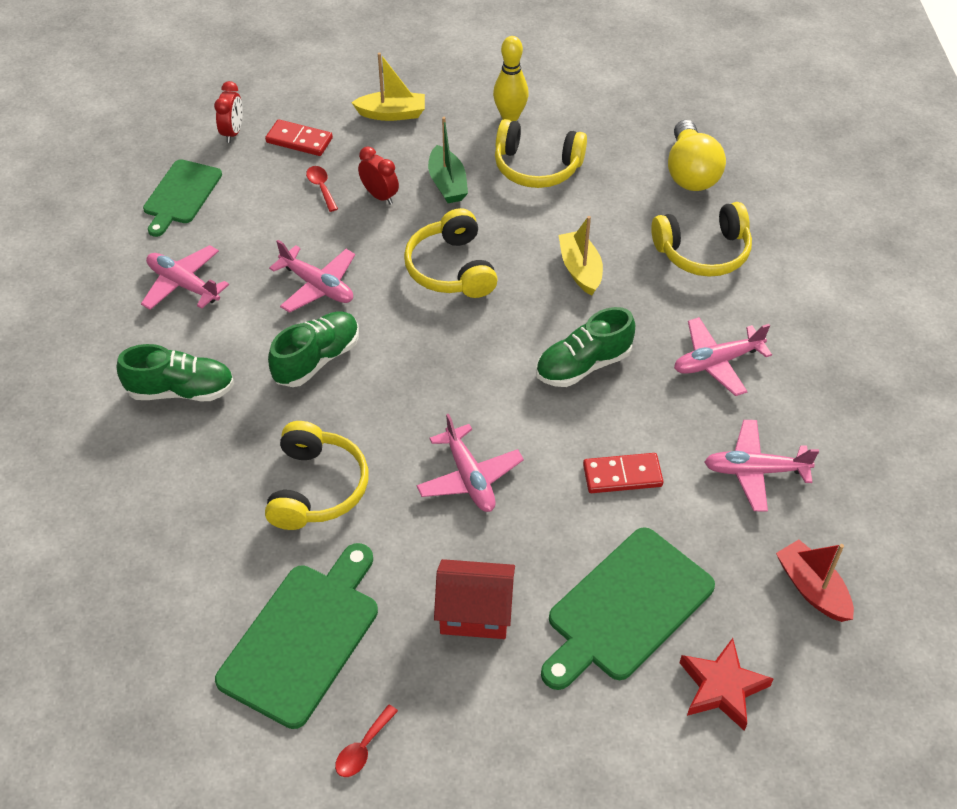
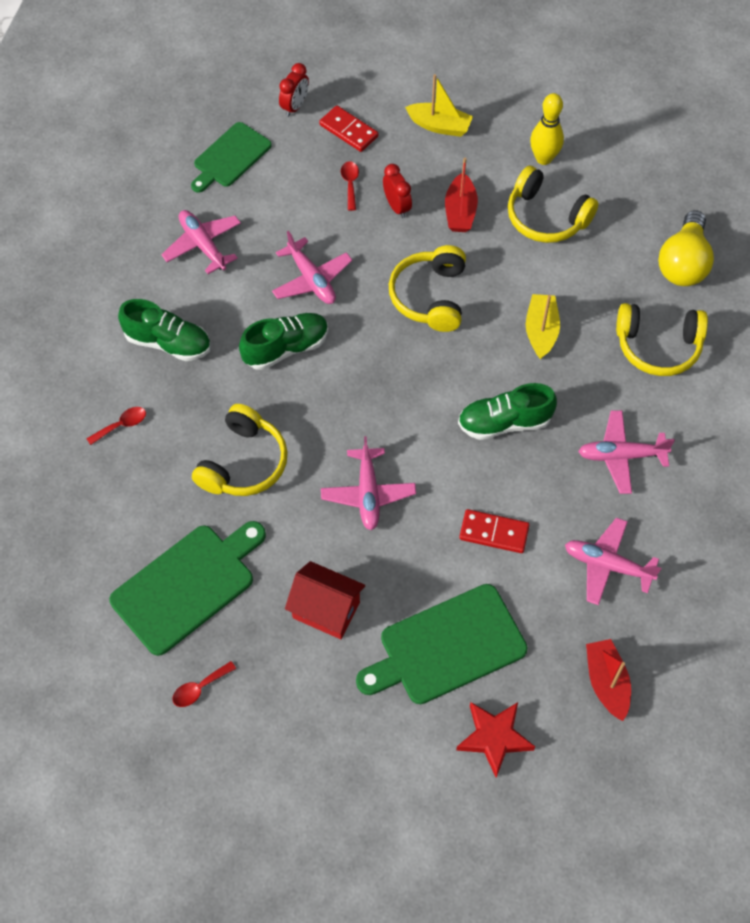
camera: 20 degrees right, 10 degrees up
(159, 490) = (122, 425): none -> red spoon
(447, 184) = (460, 212): green boat -> red boat

